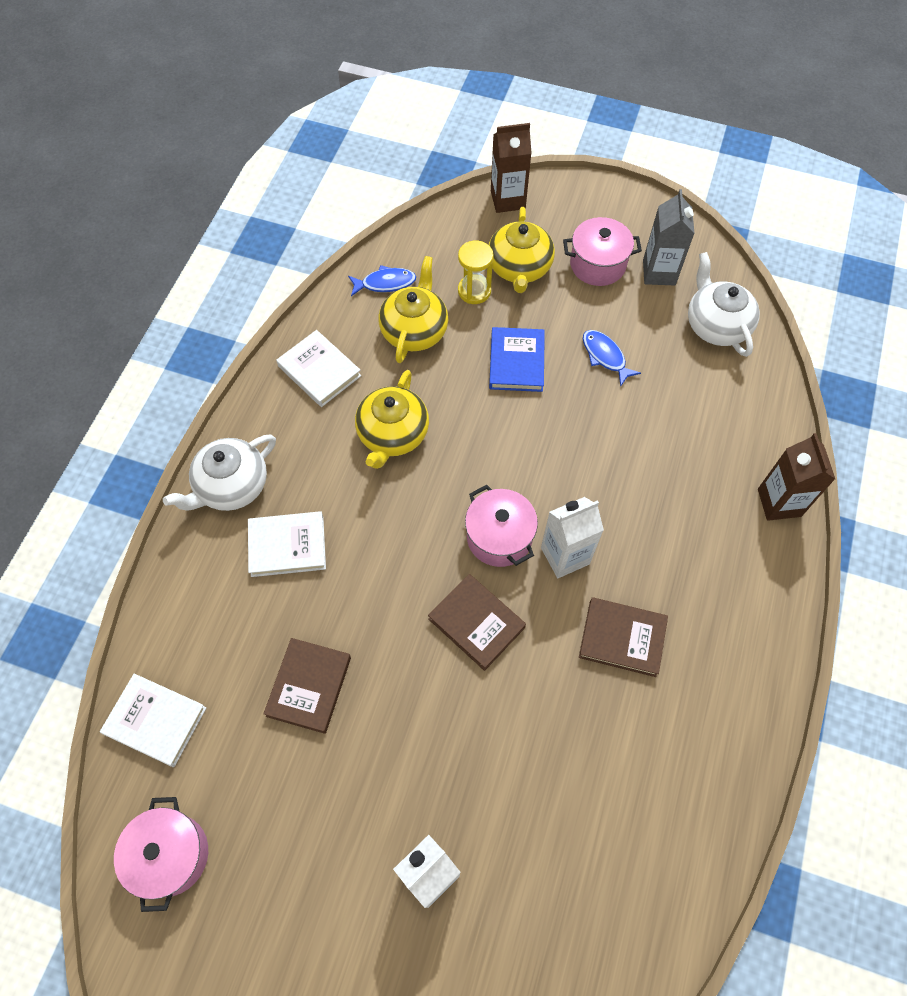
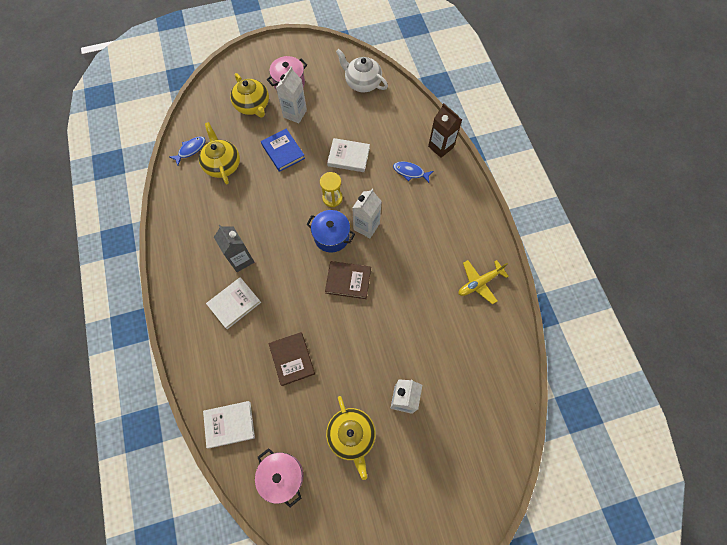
camera: 35 degrees left, 5 degrees up
(231, 486) = (184, 294): white teapot -> none
(319, 371) = (188, 212): white book -> white book (348, 157)
(392, 434) = (248, 220): yellow teapot -> yellow teapot (351, 435)
(474, 291) = (238, 129): yellow hourglass -> yellow hourglass (332, 198)
(499, 537) = (331, 236): pink pot -> blue pot
(507, 200) = (223, 75): brown carton -> none
(574, 315) = (295, 114): none -> white carton
(605, 356) = (322, 125): blue fish -> blue fish (410, 172)
(622, 638) = (415, 246): brown book -> none
(659, 272) = (320, 72): grey carton -> grey carton (241, 259)
(690, 772) = (479, 283): none -> yellow plane

